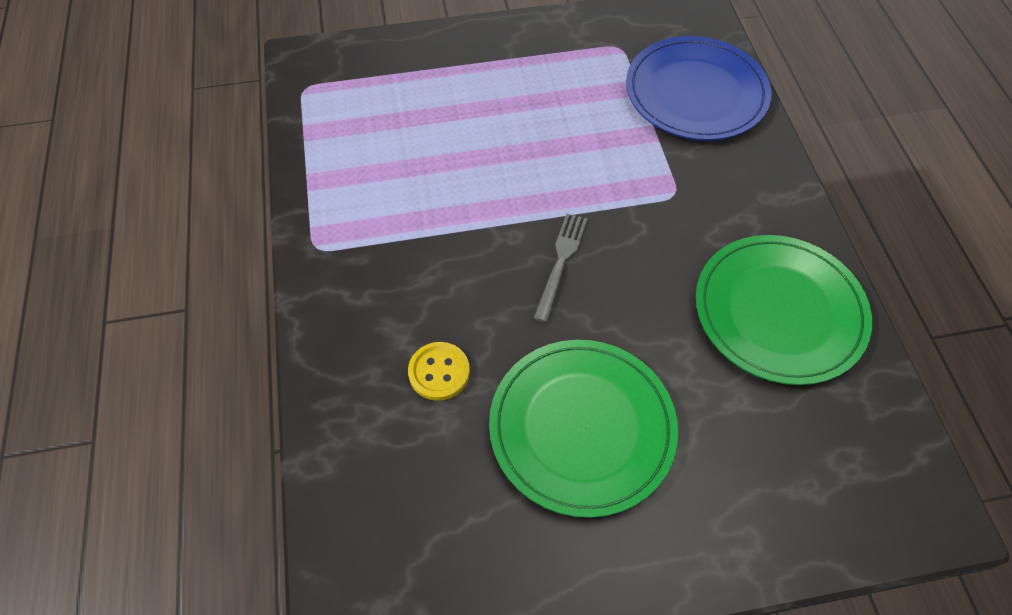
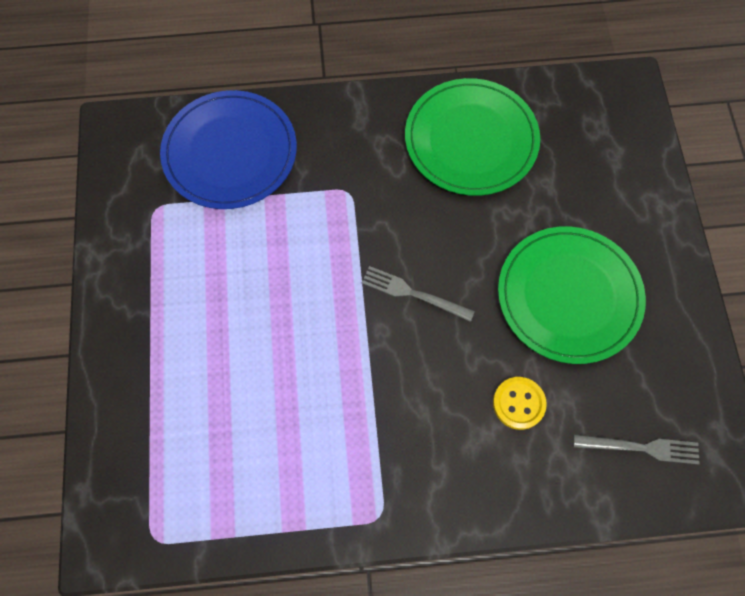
camera: 85 degrees left, 10 degrees up
(389, 512) = (641, 448): none -> grey fork

